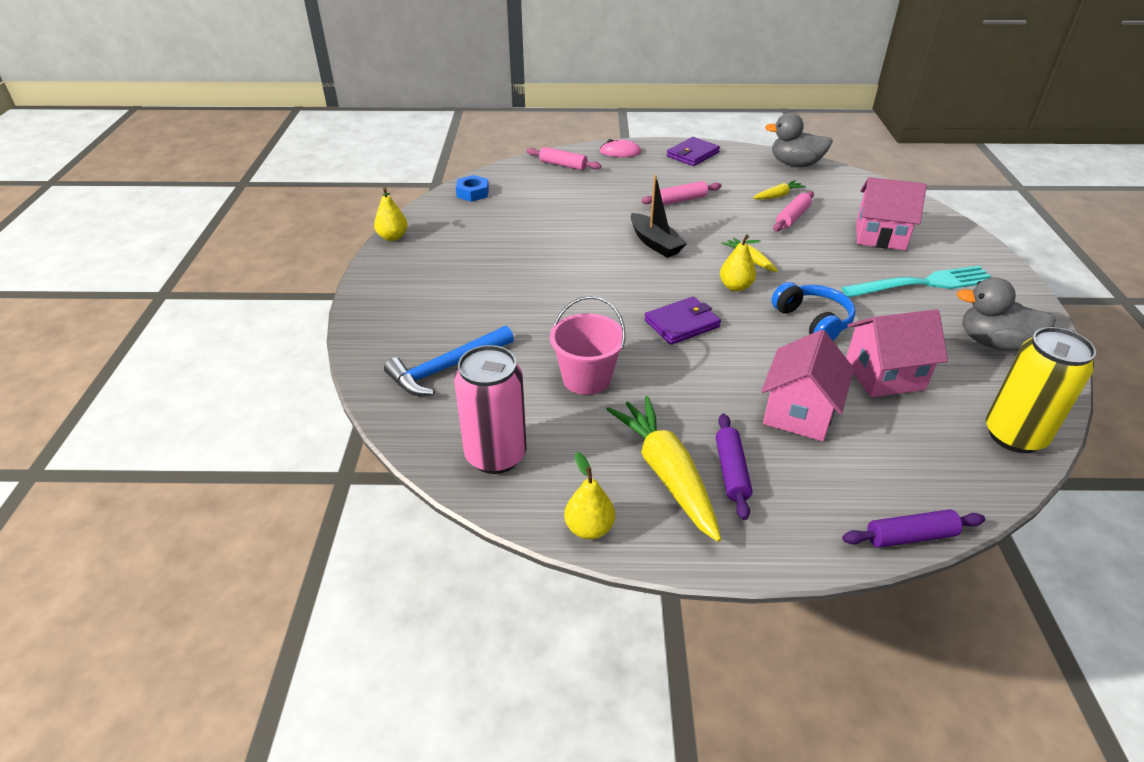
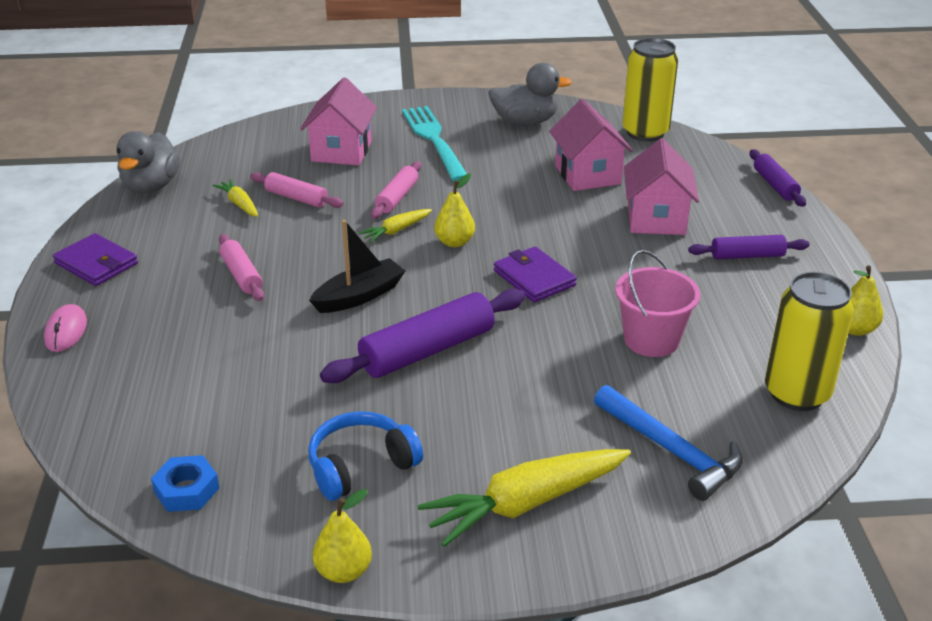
camera: 95 degrees left, 5 degrees down
(496, 455) = (796, 393): pink can -> yellow can
(563, 165) = (99, 390): pink rolling pin -> pink rolling pin (397, 197)
(586, 269) = (427, 350): none -> purple rolling pin
(666, 474) = (767, 289): yellow carrot -> yellow carrot (526, 503)
(799, 413) = (656, 219): pink house -> pink house turned 75 degrees clockwise
(813, 321) = (511, 201): blue headphones -> blue headphones (361, 466)
(993, 343) = (525, 122): grey duck -> grey duck turned 105 degrees counterclockwise

